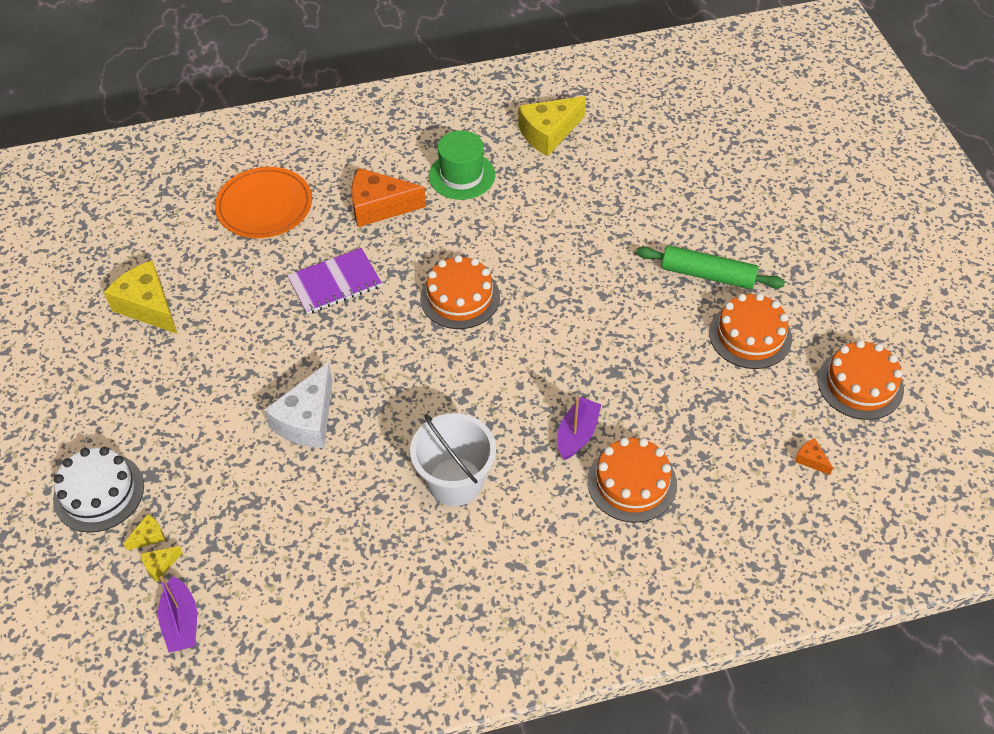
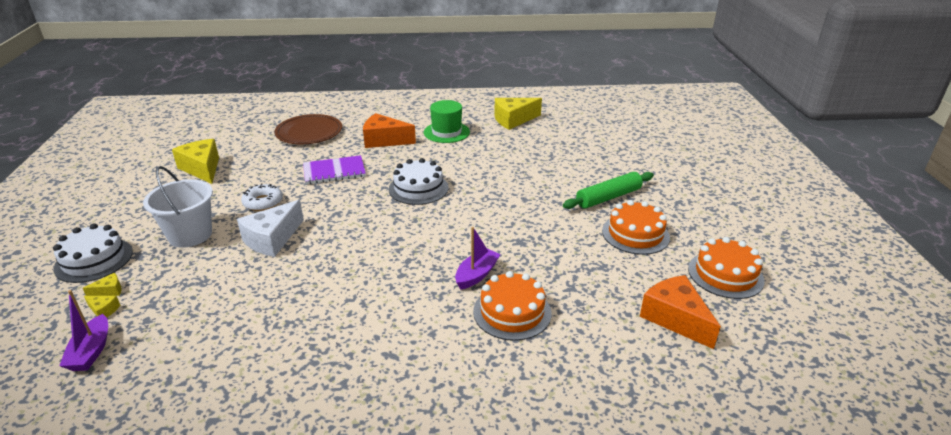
camera: 10 degrees right, 20 degrees down
(160, 565) = (103, 310): yellow cheese -> yellow cheese turned 135 degrees counterclockwise
(264, 206) = (309, 132): orange plate -> brown plate
(265, 357) = (263, 202): none -> white donut
(455, 481) = (365, 291): white bucket -> white bucket (190, 235)
(460, 297) = (418, 188): orange cake -> white cake
(708, 275) = (608, 197): green rolling pin -> green rolling pin turned 60 degrees counterclockwise
(811, 460) = (675, 318): orange cheese -> orange cheese, size x2.30

